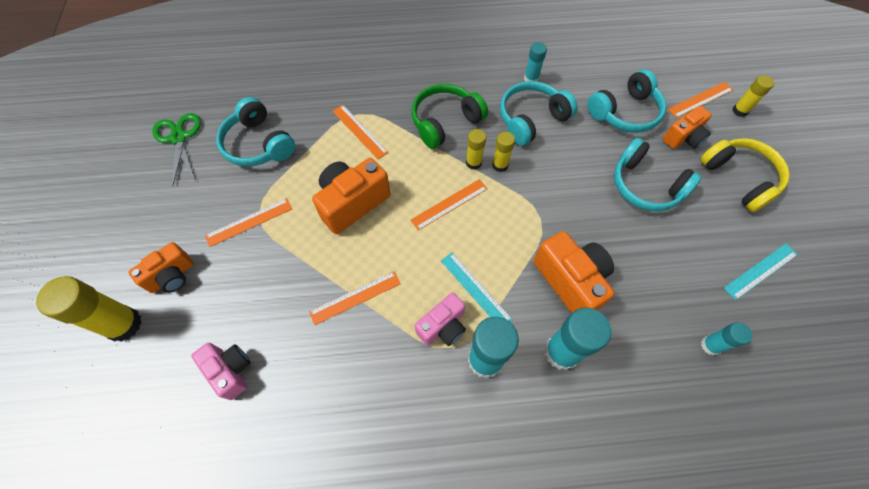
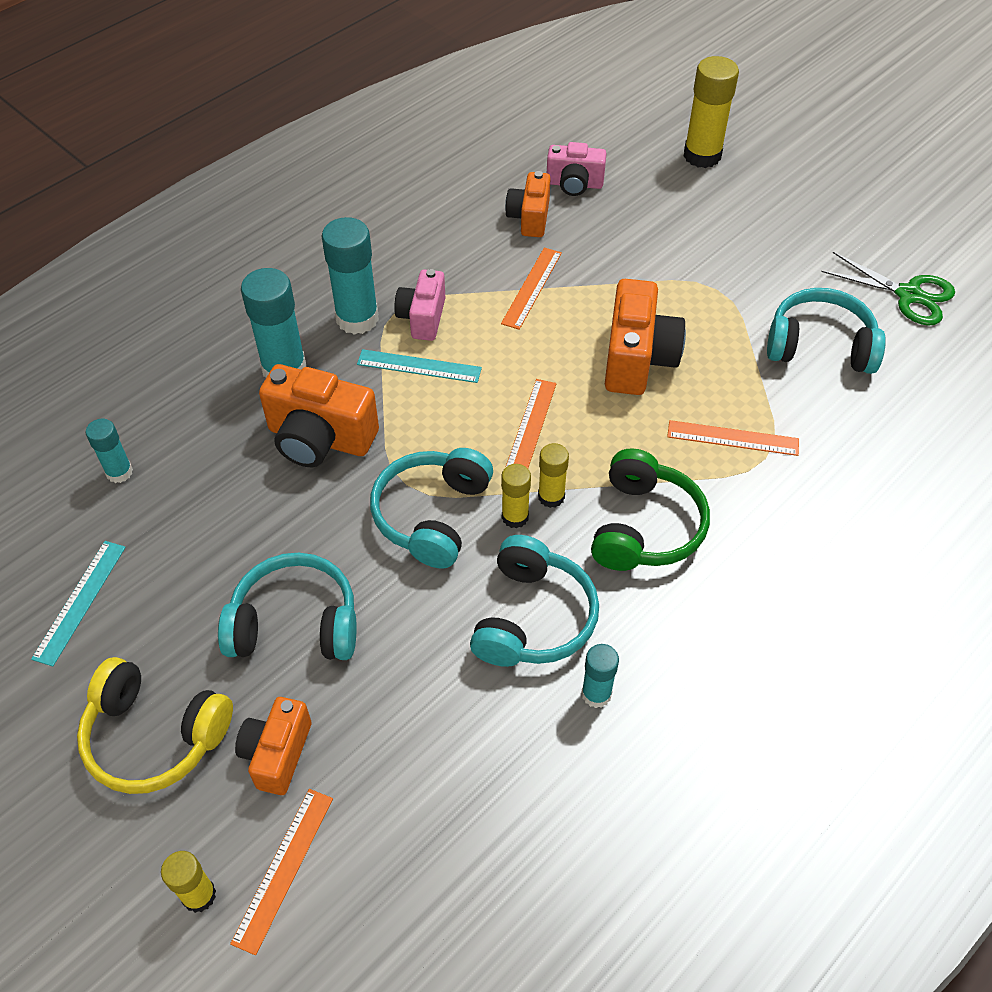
camera: 140 degrees right, 10 degrees down
(172, 276) = (716, 201): orange camera -> orange camera (529, 218)
(249, 222) = (715, 277): orange ruler -> none
(625, 112) = (400, 737): turquoise headphones -> turquoise headphones (432, 515)

